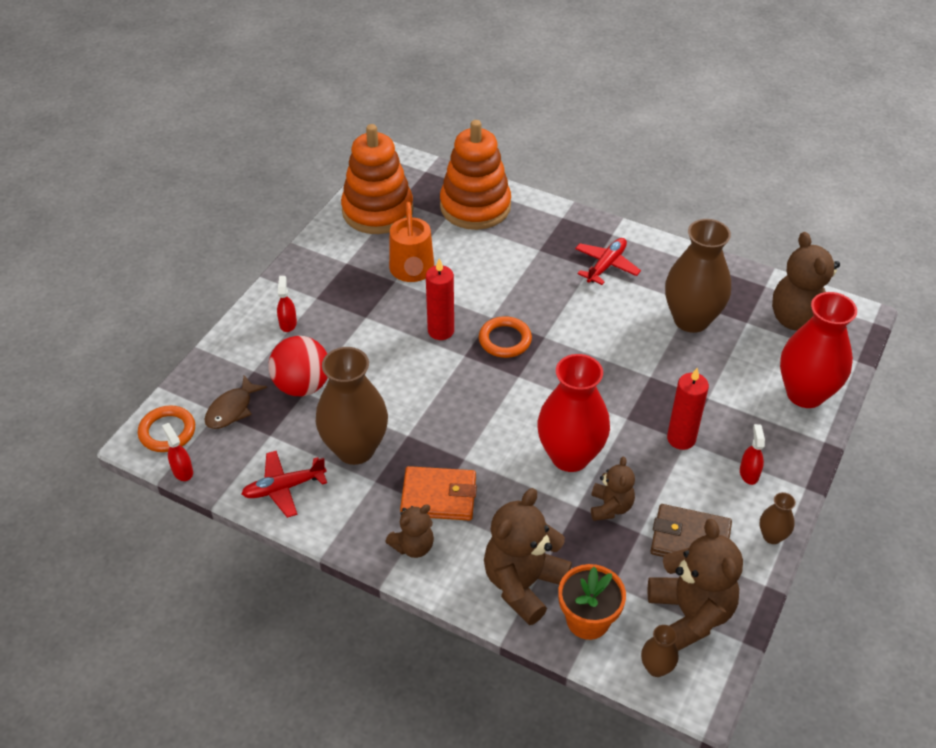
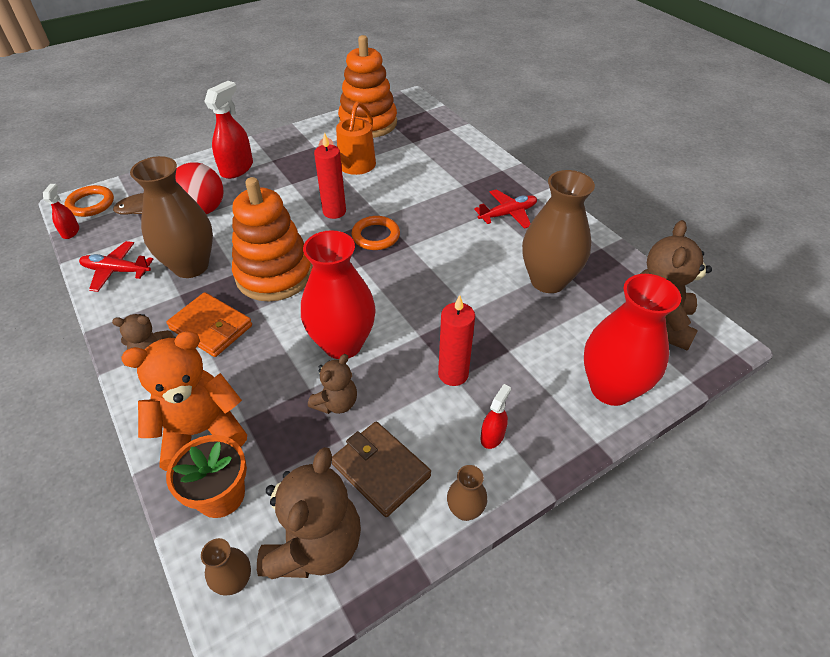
camera: 30 degrees right, 0 degrees up
(288, 323) = (237, 168): red spray bottle -> red spray bottle, size x1.87
(475, 206) = (440, 142): orange stacking toy -> orange stacking toy (274, 274)
(523, 584) = (201, 432): brown teddy bear -> orange teddy bear

